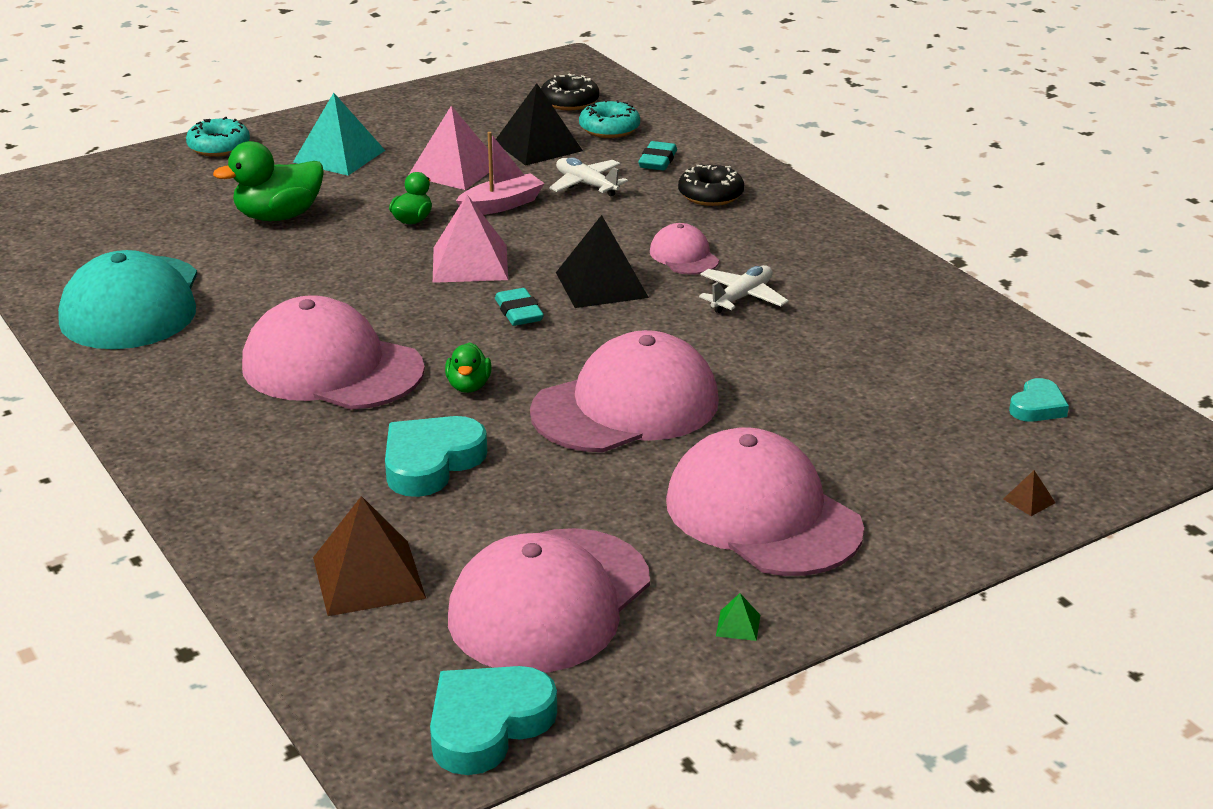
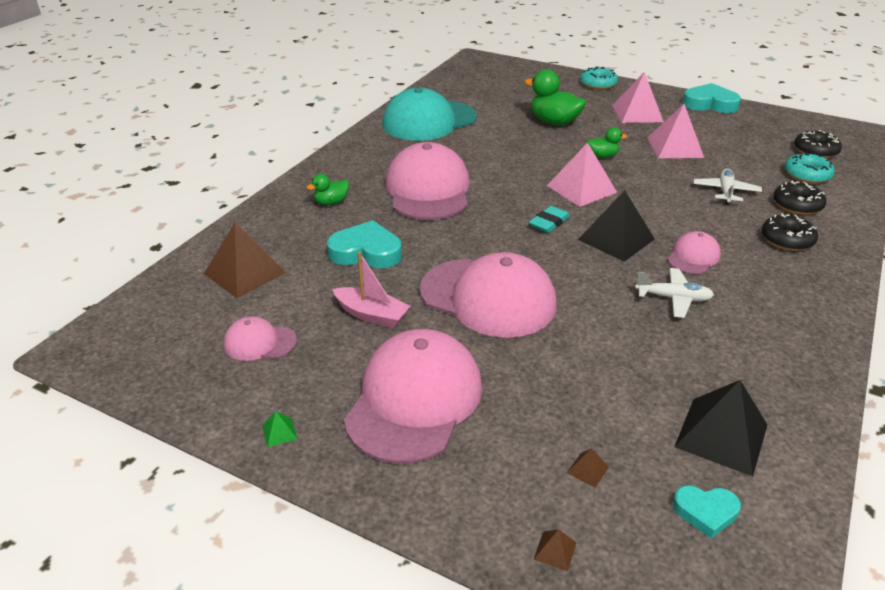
camera: 60 degrees right, 5 degrees up
(339, 156) = (637, 113): turquoise pyramid -> pink pyramid
(469, 386) = (453, 235): green duck -> green duck (331, 202)
(487, 725) = (130, 362): turquoise heart -> turquoise heart (710, 104)
(501, 205) = (658, 174): pink boat -> pink boat (372, 315)
(538, 146) = (744, 161): black pyramid -> black pyramid (721, 435)
(549, 601) = (260, 342): pink cap -> pink cap, size x0.48
(657, 161) = (797, 205): turquoise eraser -> black donut
(945, 446) = (587, 469): none -> brown pyramid

